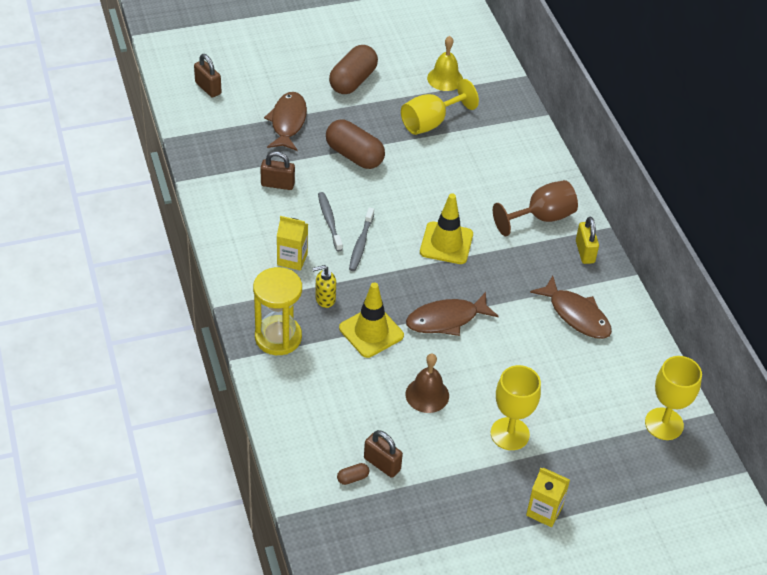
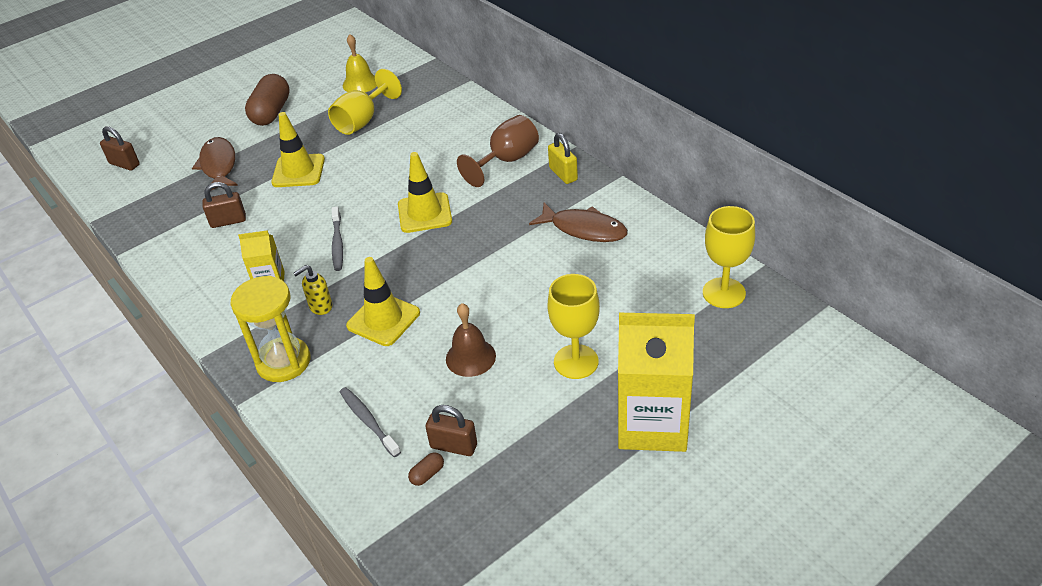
camera: 15 degrees left, 5 degrees down
(329, 221) = (296, 235): grey toothbrush -> grey toothbrush (368, 421)
(354, 155) = (298, 171): brown capsule -> yellow traffic cone
(446, 319) = (457, 279): brown fish -> none
(544, 511) = (652, 424): yellow carton -> yellow carton, size x1.99

